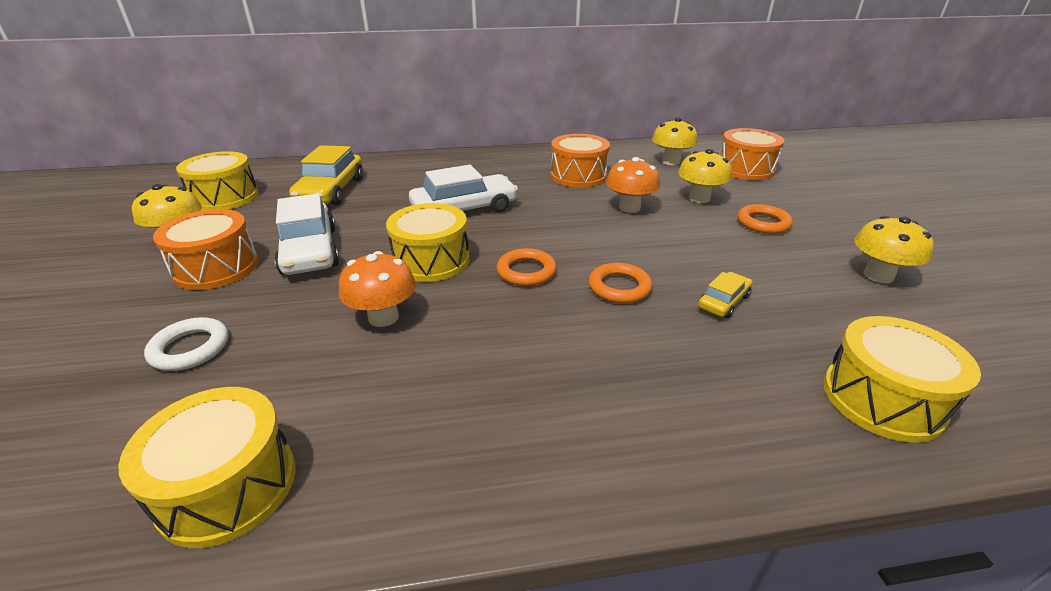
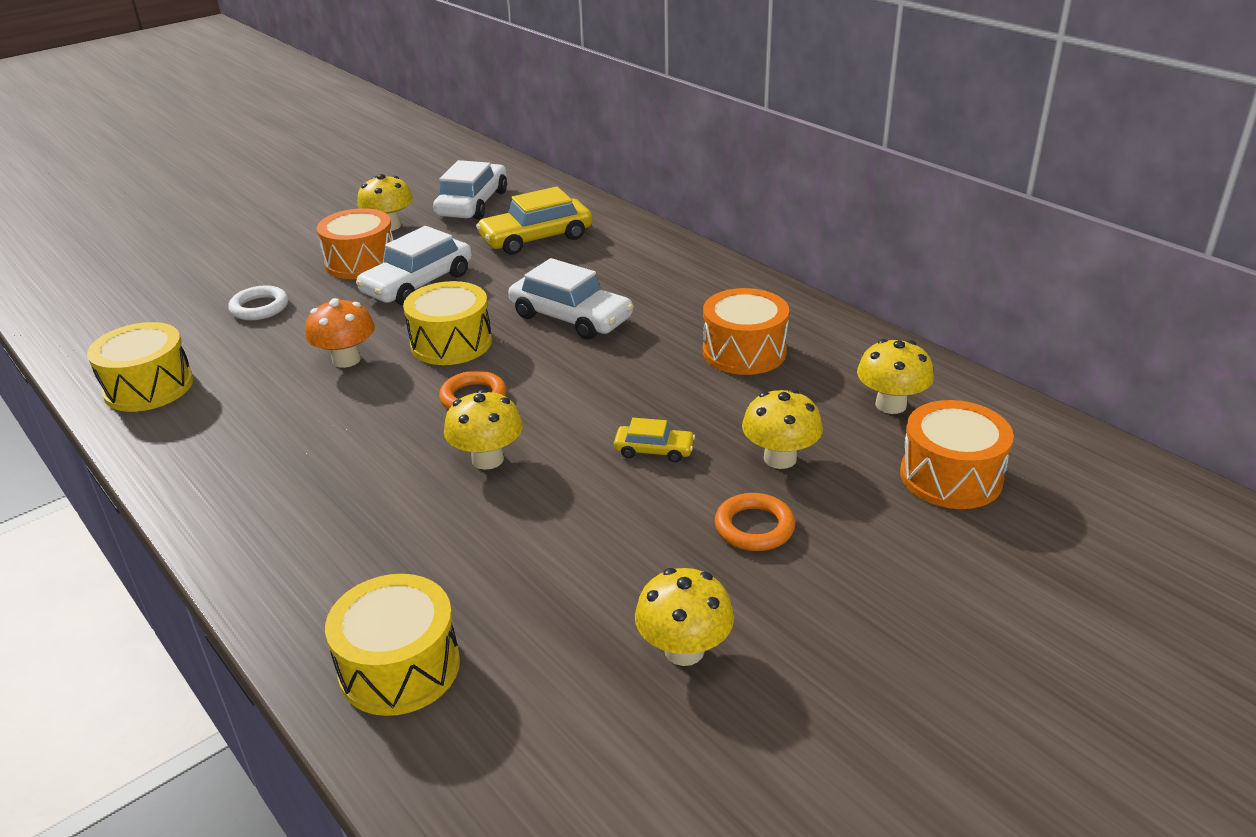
camera: 60 degrees right, 0 degrees up
(225, 197) = (473, 204): yellow drum -> white car
(619, 287) = (487, 459): orange ring -> yellow mushroom
(629, 207) = (688, 414): orange mushroom -> none
(723, 301) = (512, 532): yellow car -> yellow car (654, 450)

